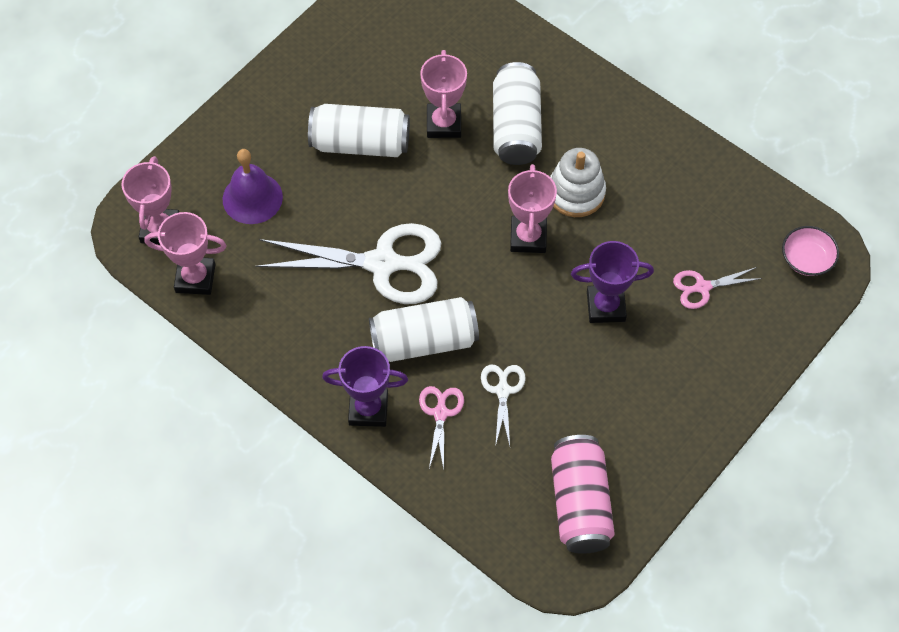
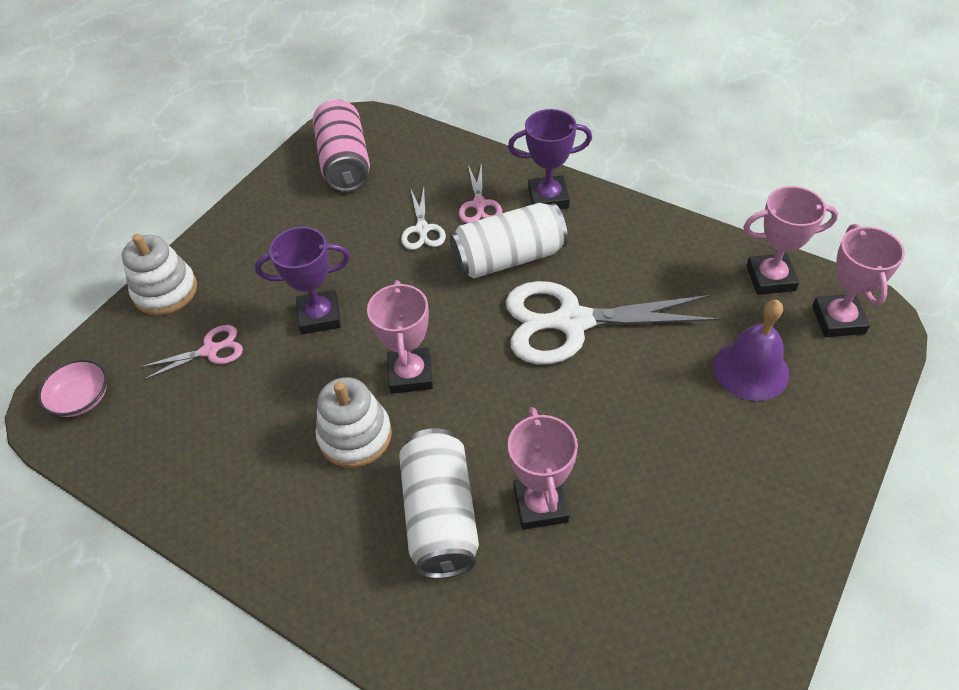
camera: 175 degrees right, 10 degrees down
(360, 143) = (645, 459): white can -> none
(755, 358) = (165, 291): none -> white stacking toy

